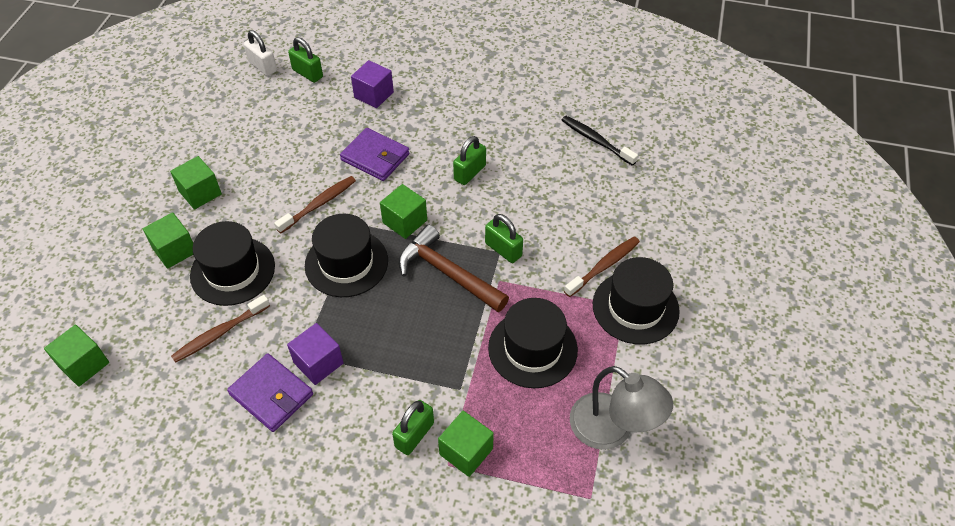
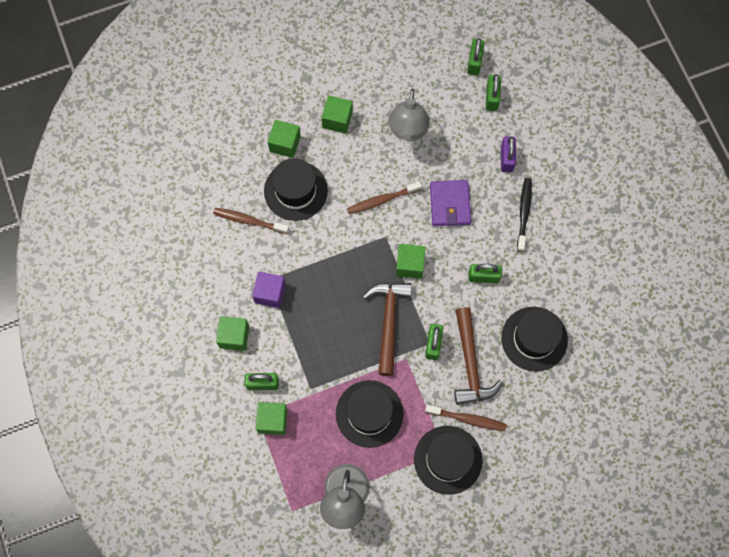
camera: 55 degrees right, 20 degrees up
(84, 364) = (178, 164): green cube -> green cube (234, 336)
(263, 66) = (474, 62): white padlock -> green padlock
(271, 394) = (232, 283): purple wallet -> none
(272, 147) = (408, 131): none -> grey lamp
(318, 205) = (382, 200): brown toothbrush -> brown toothbrush turned 150 degrees clockwise
(346, 263) = (350, 254): black hat -> black hat (534, 339)
(374, 95) = (506, 158): purple cube -> purple padlock
(548, 231) = (470, 364): none -> brown hammer
(596, 141) = (581, 344): black toothbrush -> black toothbrush (524, 214)

